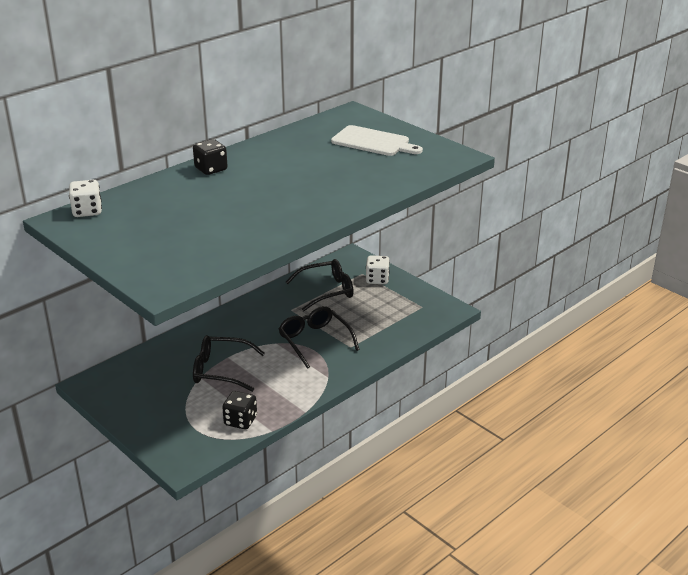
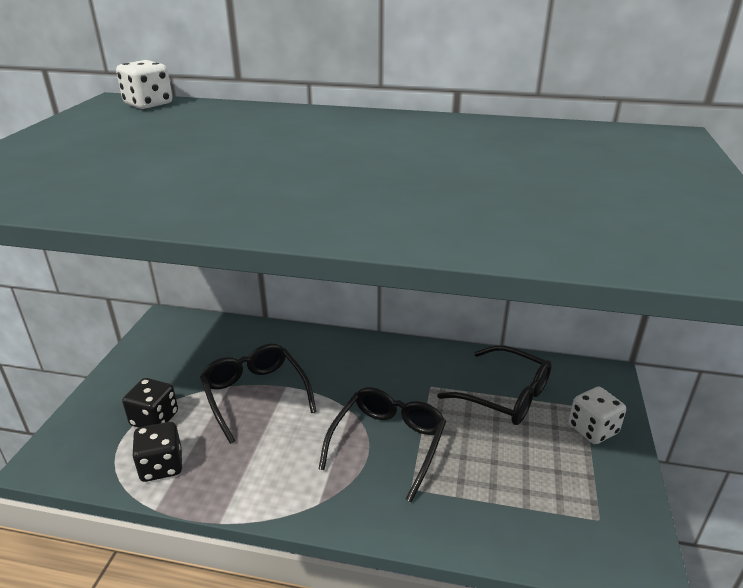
camera: 55 degrees right, 0 degrees up
(211, 169) = (337, 119): black dice -> black dice (154, 419)
(373, 142) = (615, 176): white cutting board -> none

